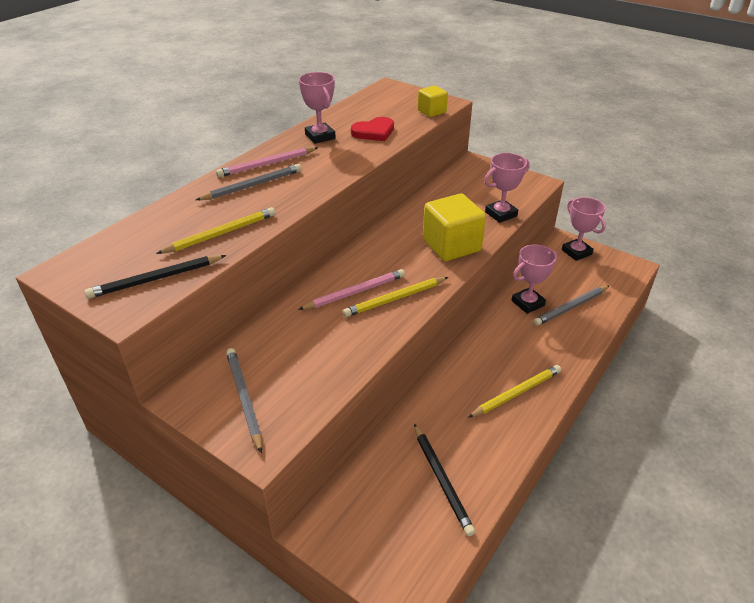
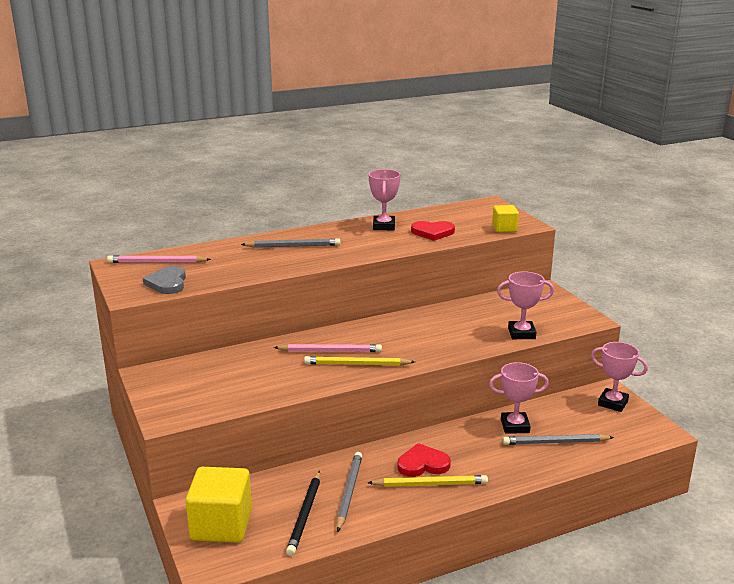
camera: 30 degrees right, 15 degrees down
(156, 279) = (167, 283): black pencil -> grey heart
(221, 234) = (237, 269): yellow pencil -> none
(244, 399) = (183, 388): grey pencil -> grey pencil (349, 492)
(267, 164) = (320, 235): pink pencil -> pink pencil (157, 262)
(451, 246) = (447, 343): yellow cube -> yellow cube (221, 525)
(492, 374) = (423, 464): none -> red heart
(576, 252) = (613, 403): pink trophy -> pink trophy turned 60 degrees counterclockwise

